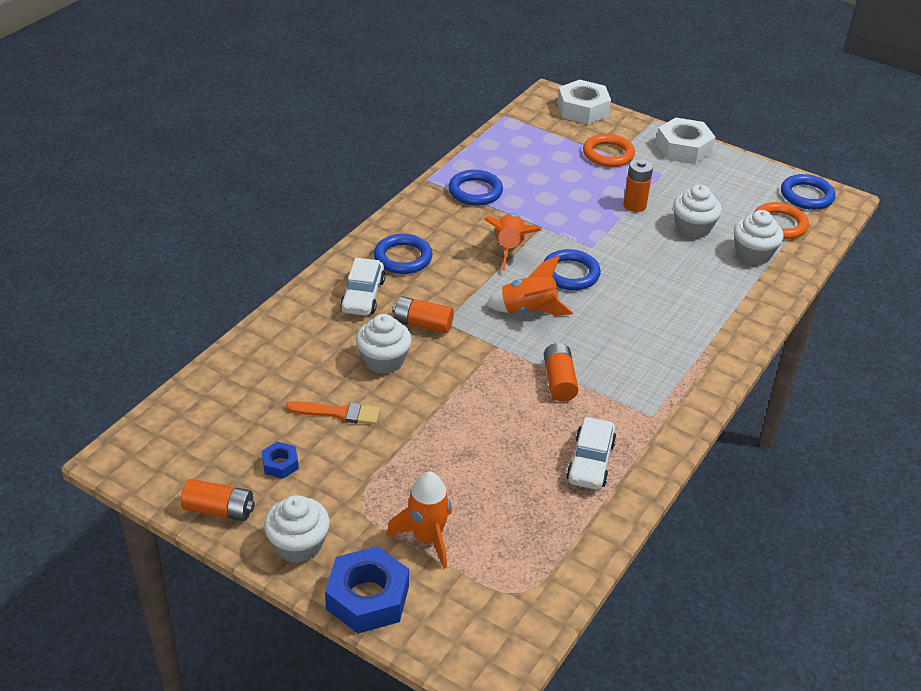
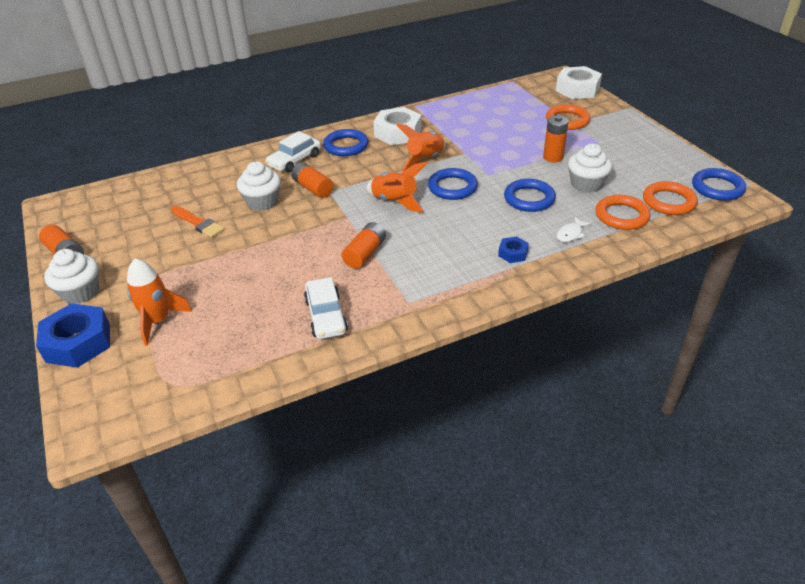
camera: 35 degrees right, 0 degrees up
(280, 464) = (129, 240): blue nut -> blue nut (513, 253)
(475, 191) = (440, 120): blue ring -> blue ring (529, 199)
(590, 461) = (326, 316): white car -> white car turned 60 degrees counterclockwise
(683, 148) = (635, 130): white nut -> white nut (398, 133)
(727, 289) = (570, 234): none -> white fish
(753, 254) = (621, 216): white cupcake -> orange ring

